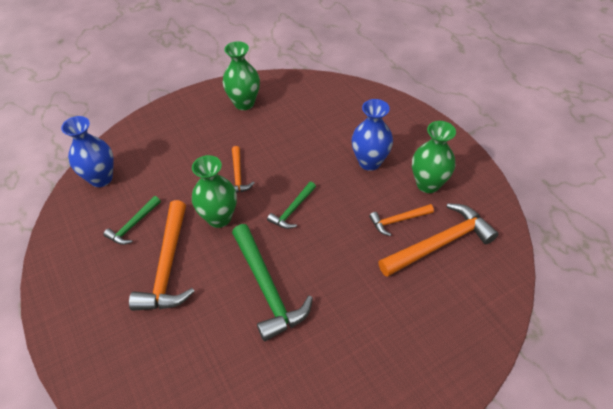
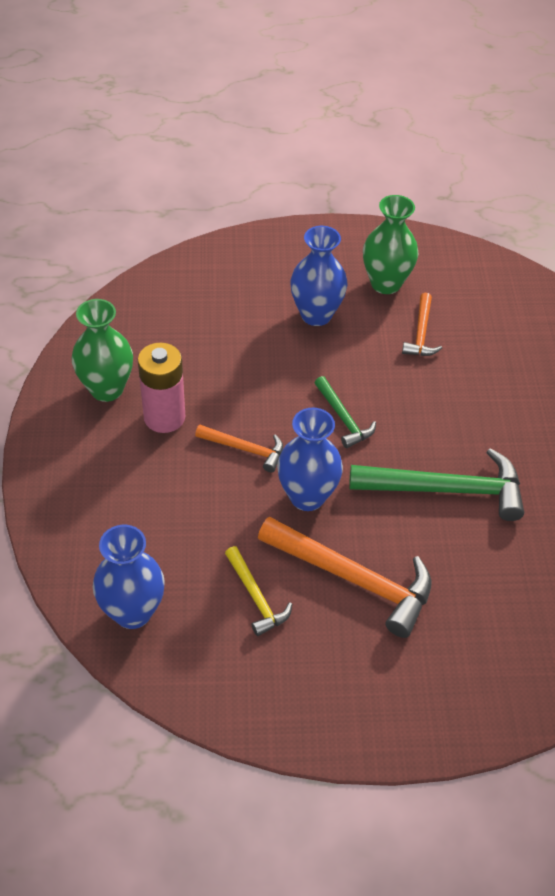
camera: 65 degrees left, 0 degrees up
(133, 225) = (256, 597): green hammer -> yellow hammer
(219, 218) = (307, 496): green vase -> blue vase
(239, 133) = (164, 417): none -> pink battery
(440, 243) = (473, 316): orange hammer -> none

